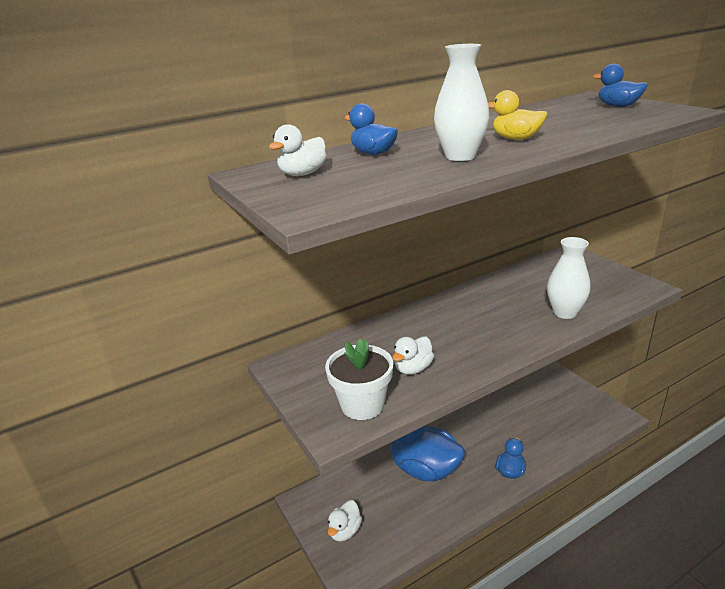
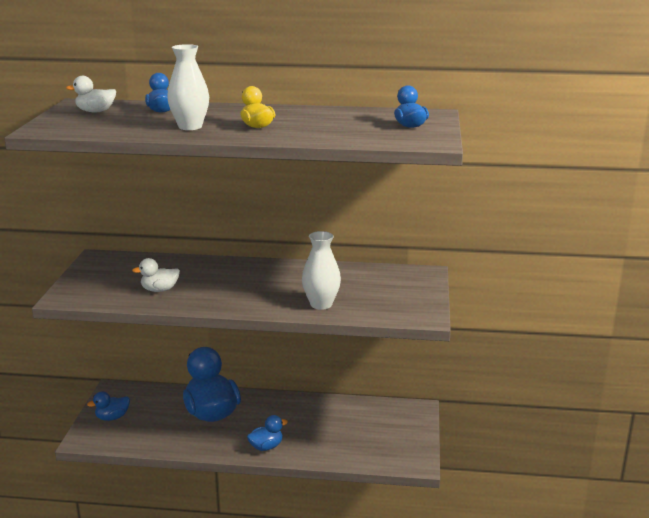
camera: 35 degrees right, 5 degrees down
(345, 531) = (112, 417): white duck -> blue duck
(362, 405) = (99, 293): white flower pot -> none

